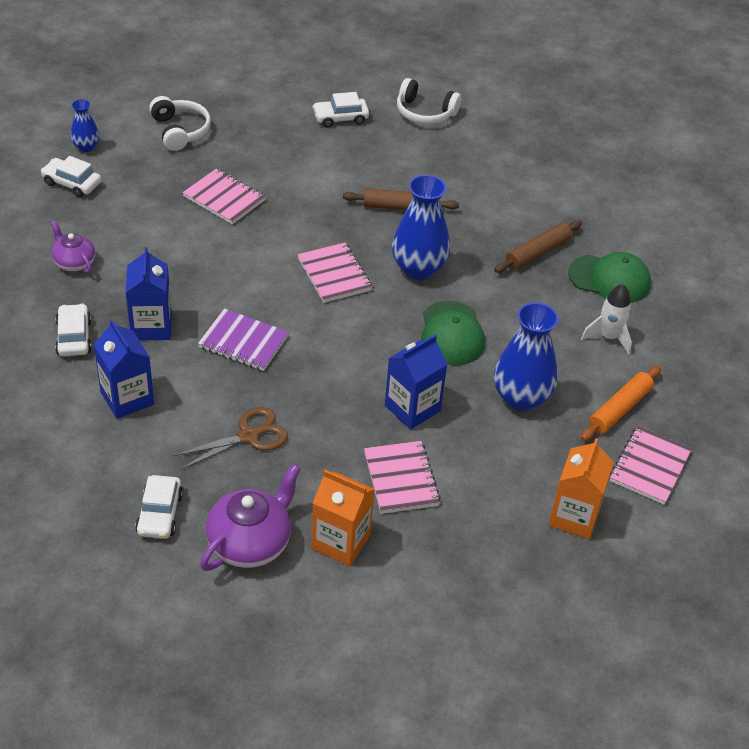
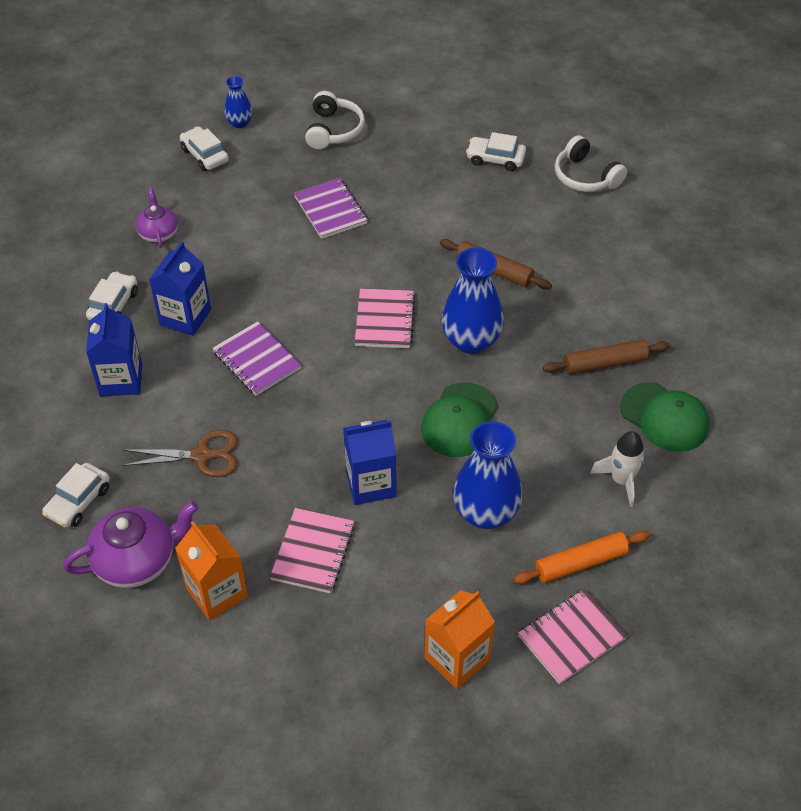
camera: 30 degrees right, 5 degrees up
(224, 198) = (331, 210): pink notebook -> purple notebook

